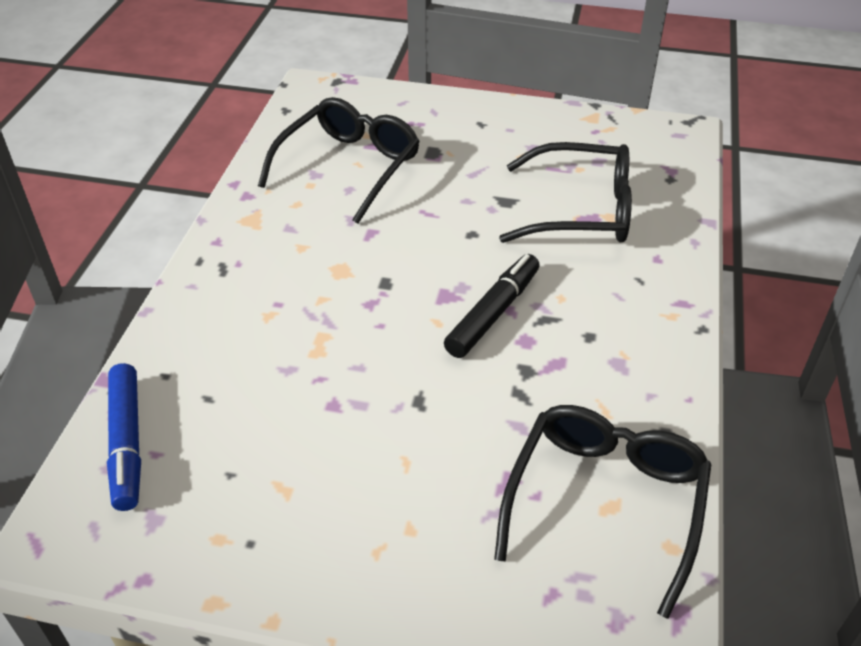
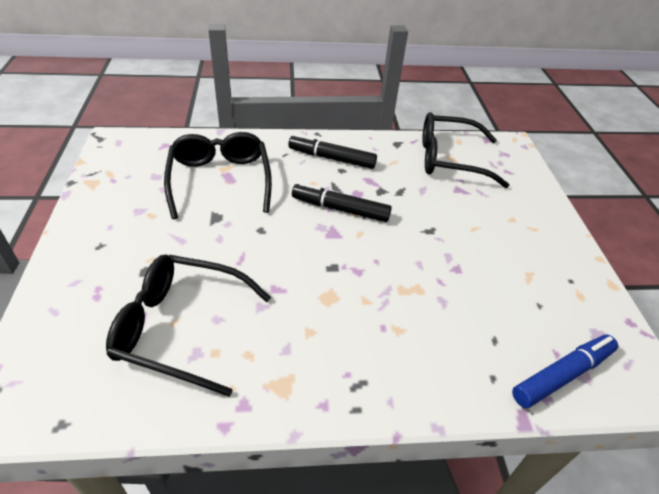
camera: 110 degrees left, 0 degrees up
(623, 331) = (332, 158): none -> black marker

